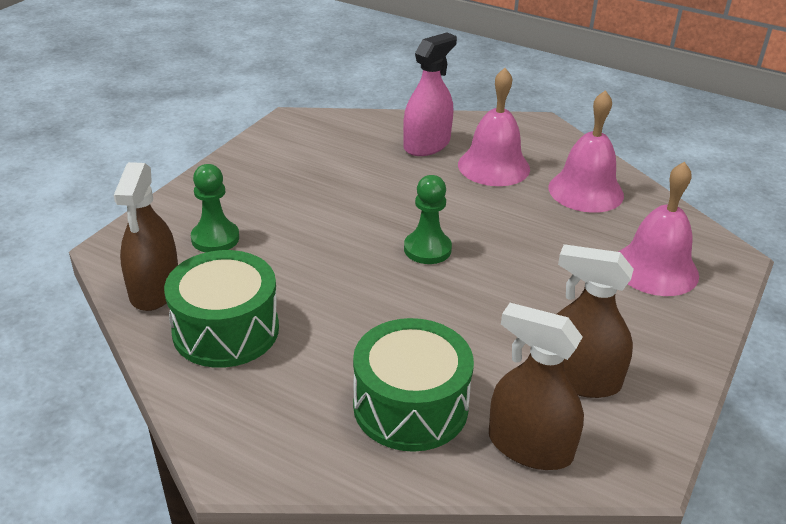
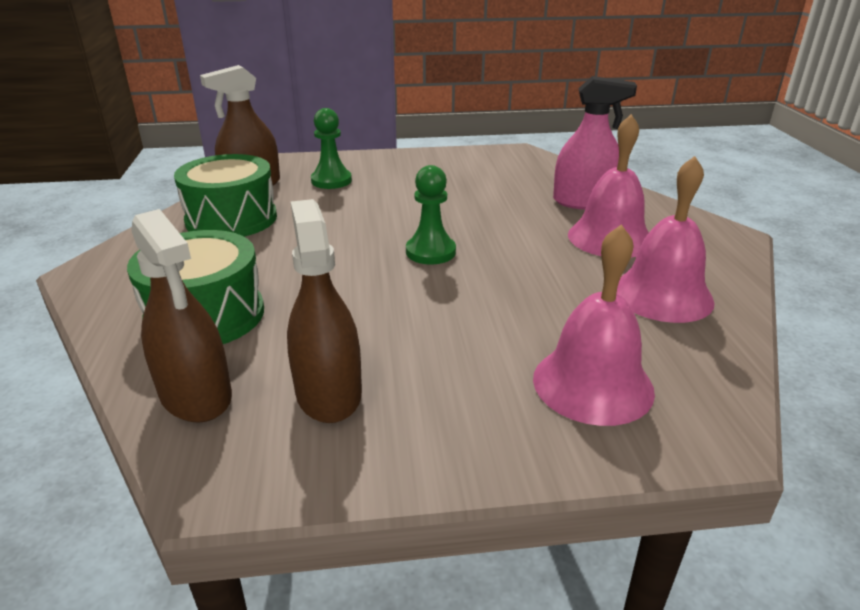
camera: 55 degrees right, 5 degrees down
(530, 446) = (196, 395): brown spray bottle -> brown spray bottle turned 150 degrees clockwise

